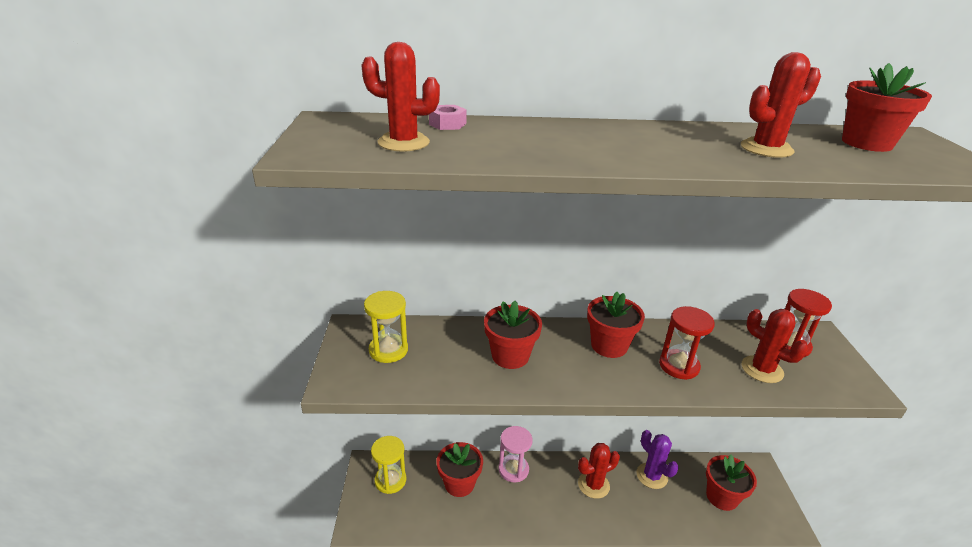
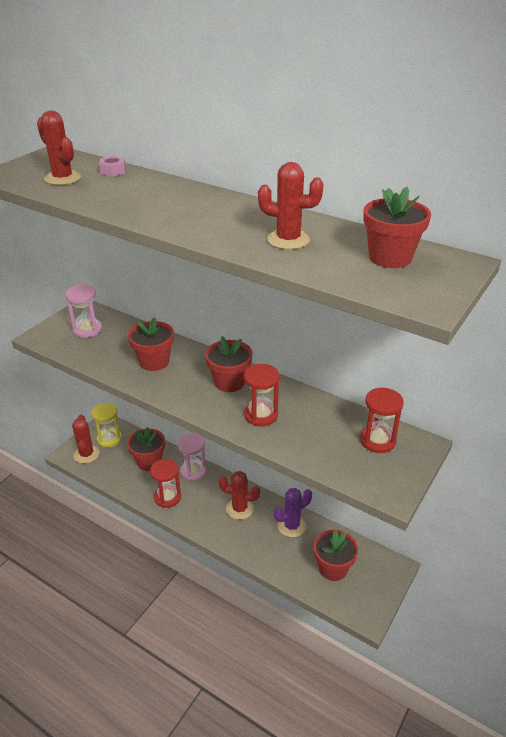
camera: 35 degrees right, 5 degrees up
(388, 350) = (87, 329): yellow hourglass -> pink hourglass
(516, 513) = (167, 497): none -> red hourglass
(652, 476) = (291, 526): purple cactus -> purple cactus turned 60 degrees clockwise
(762, 369) = (323, 444): red cactus -> red cactus (86, 454)

